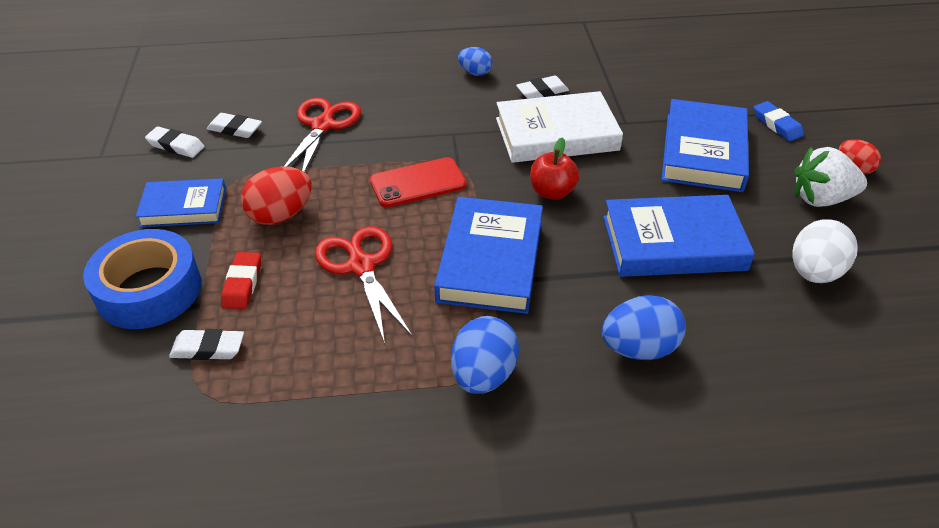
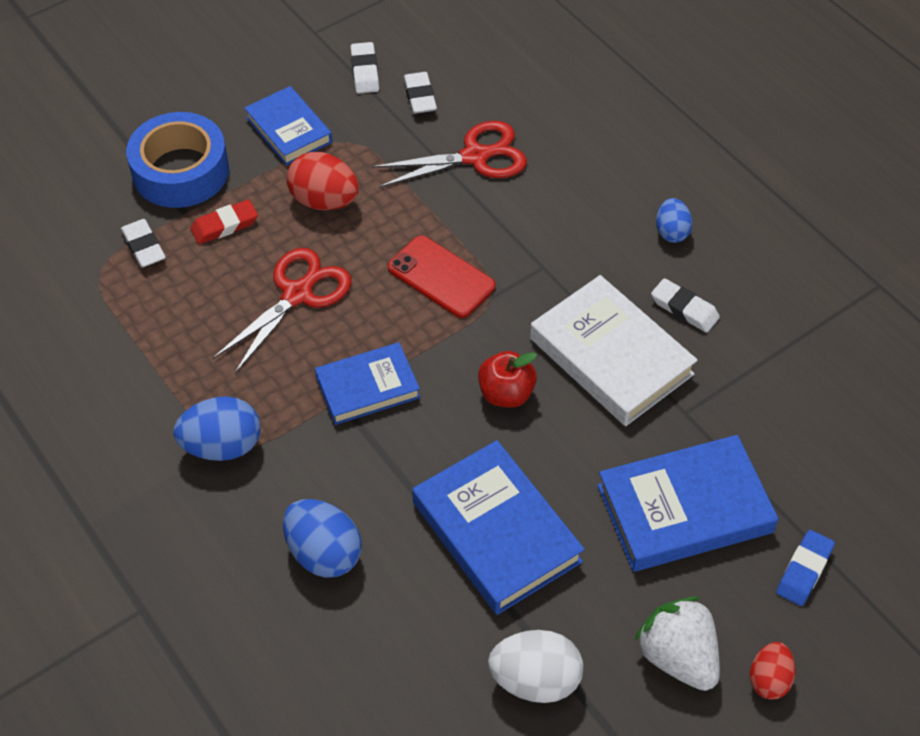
camera: 60 degrees right, 10 degrees up
(491, 261) = (368, 387): blue book -> blue book, size x0.63

